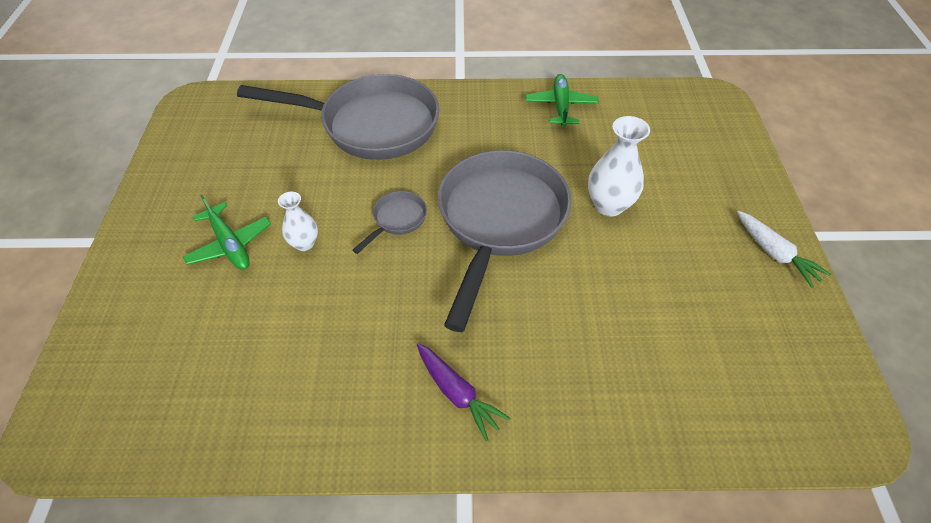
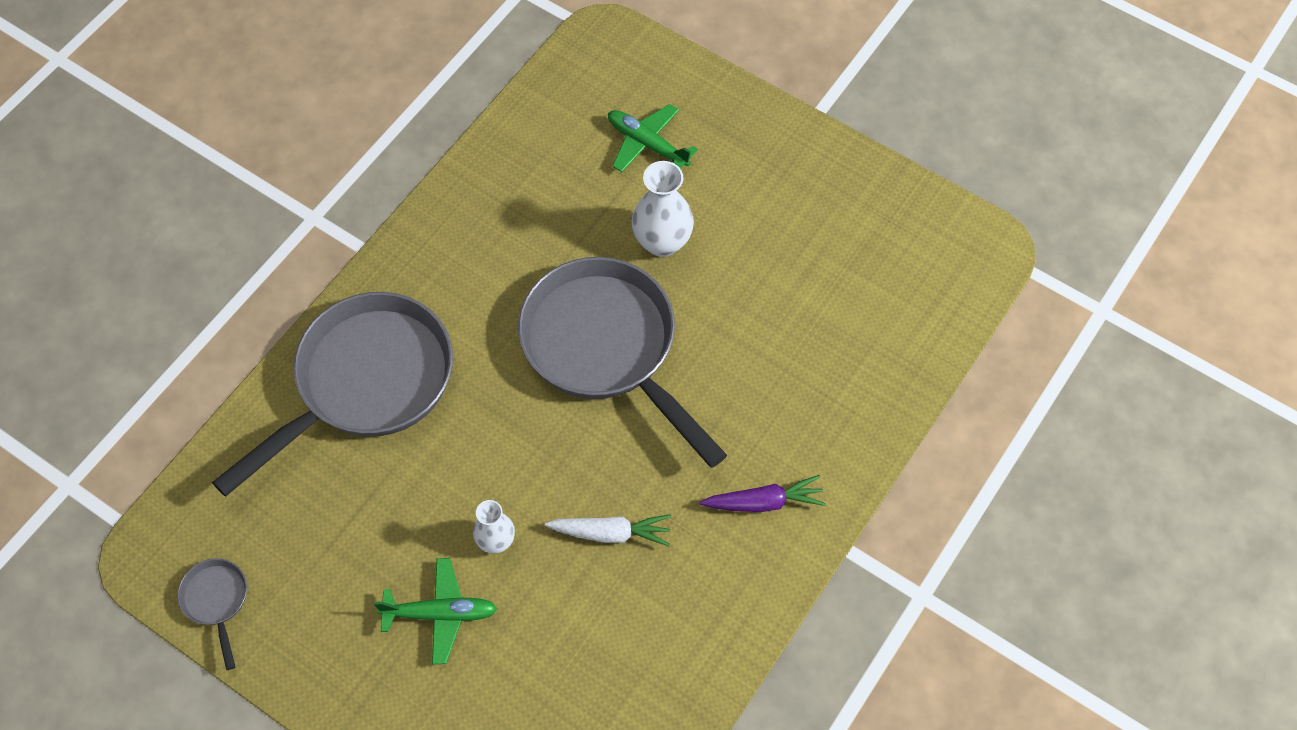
camera: 55 degrees left, 10 degrees up
(397, 220) = (532, 438): grey pan -> grey pan (216, 601)
(560, 106) = (494, 182): green plane -> green plane (647, 144)
(774, 253) = (814, 159): white carrot -> white carrot (611, 533)

